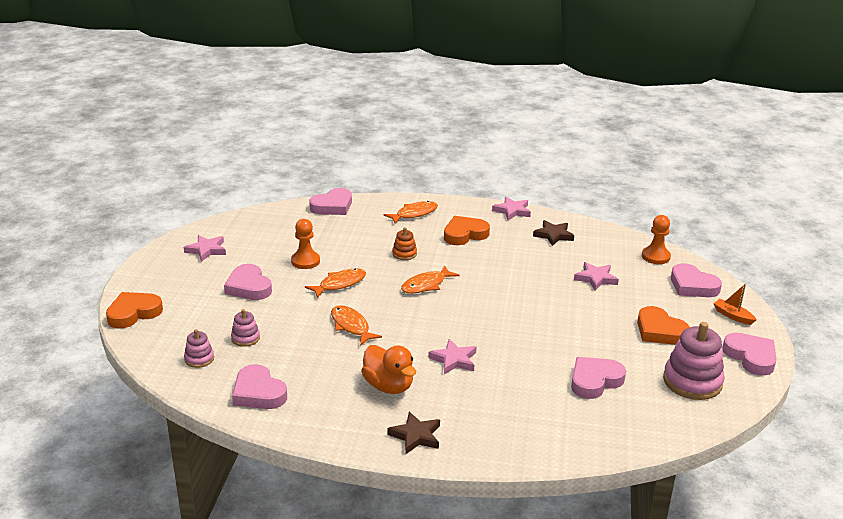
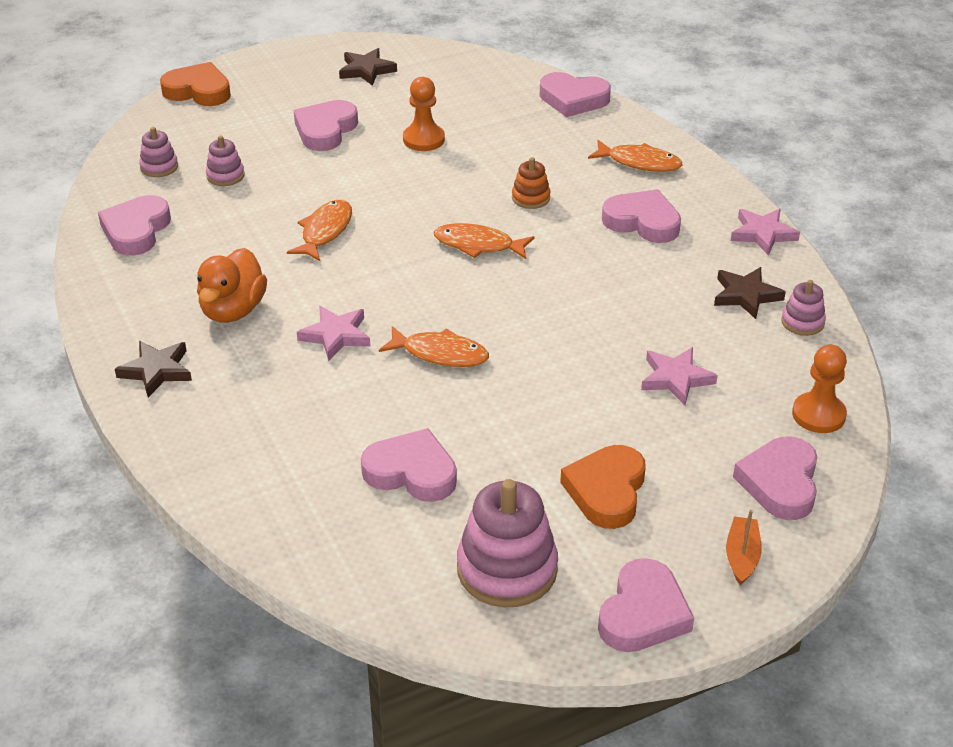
camera: 55 degrees right, 10 degrees up
(206, 250) = (366, 70): pink star -> brown star
(339, 284) = (403, 184): orange fish -> orange fish (440, 354)
(464, 234) = (642, 222): orange heart -> pink heart
(588, 231) = (802, 322): none -> pink stacking toy

